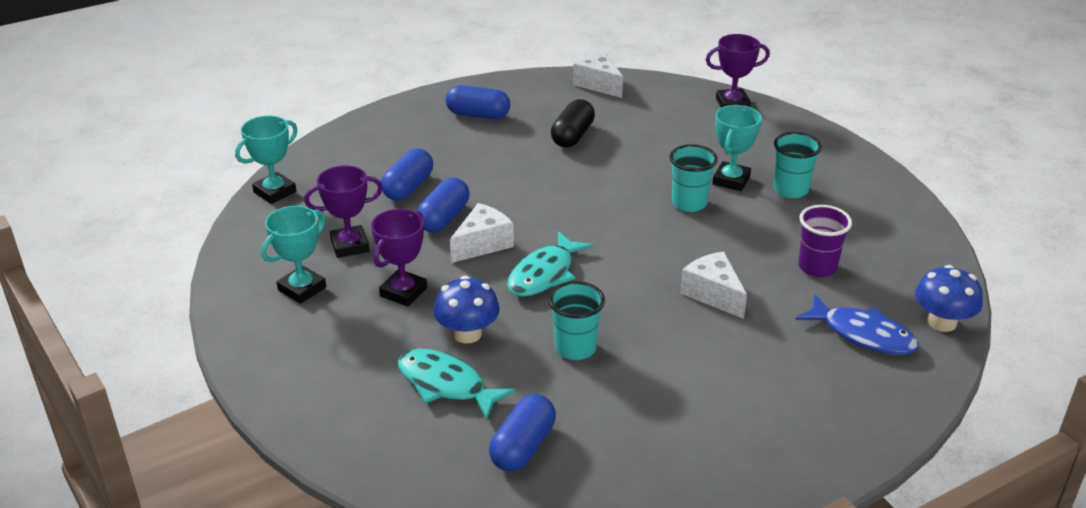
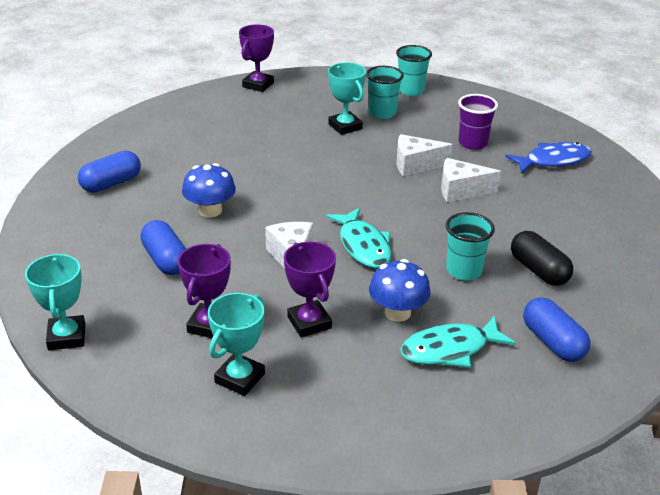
camera: 55 degrees left, 0 degrees up
(302, 289) = (240, 378): turquoise trophy -> turquoise trophy turned 45 degrees clockwise
(444, 218) = (233, 261): blue capsule -> none
(572, 136) = (205, 158): black capsule -> black capsule (539, 270)
(598, 84) = (153, 118): white cheese -> white cheese (415, 165)
(689, 203) = (351, 152): turquoise cup -> turquoise cup (411, 90)
(942, 322) = (565, 132): blue mushroom -> blue mushroom (210, 210)

